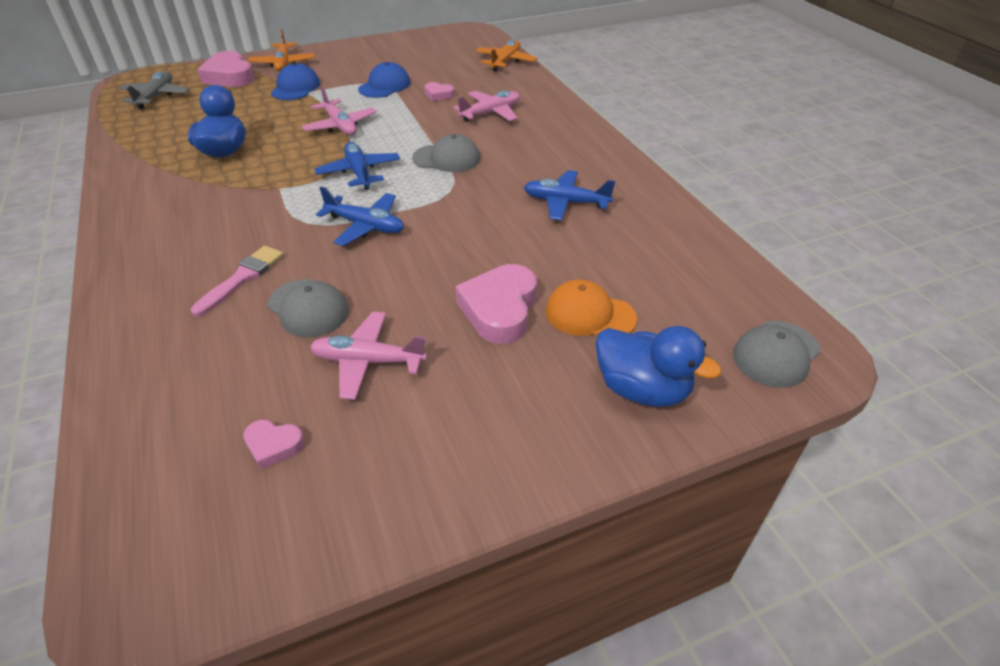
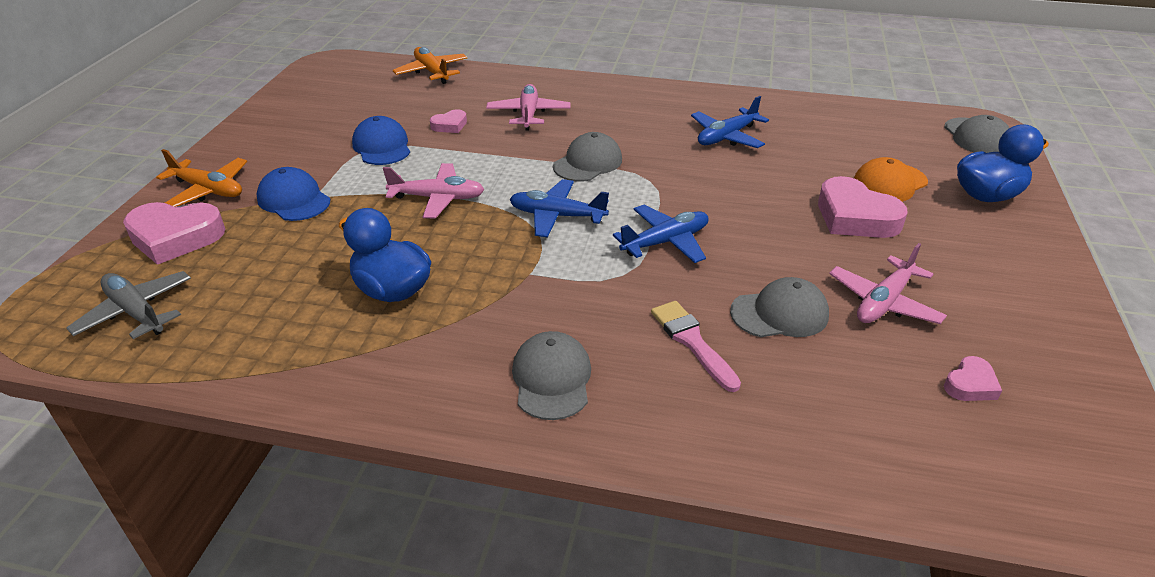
camera: 55 degrees left, 5 degrees down
(167, 236) = (552, 379): none -> grey cap

